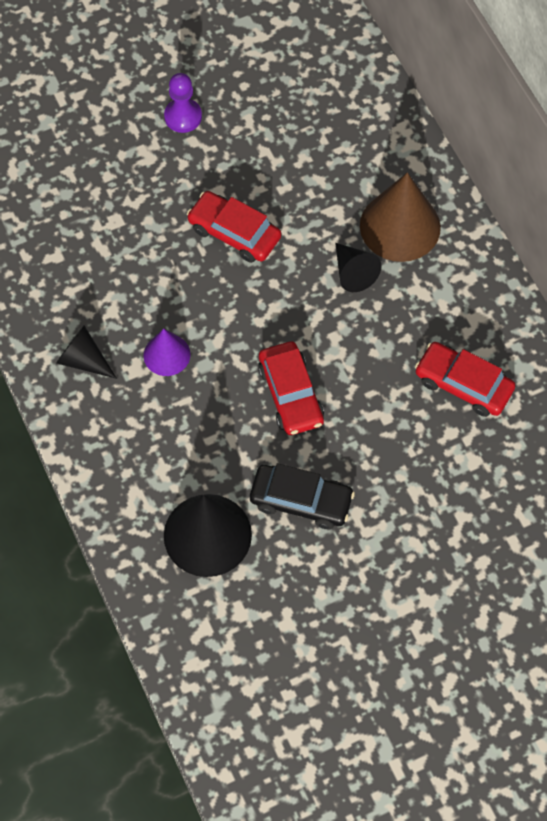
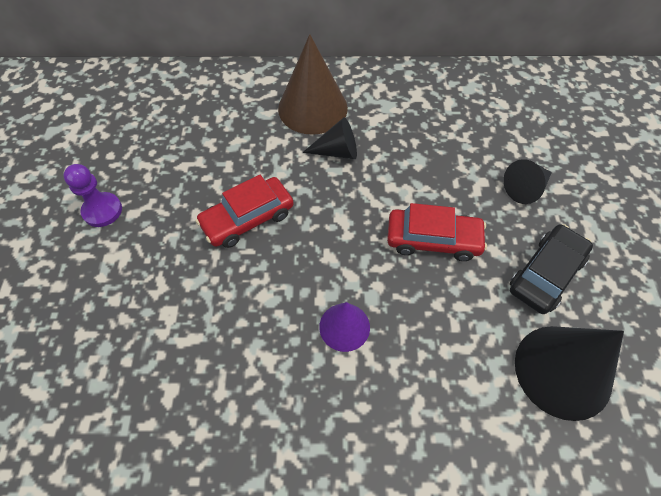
camera: 65 degrees left, 5 degrees down
(83, 360) = (311, 414): black cone -> black cone (525, 188)
(463, 384) = (472, 123): red car -> none

